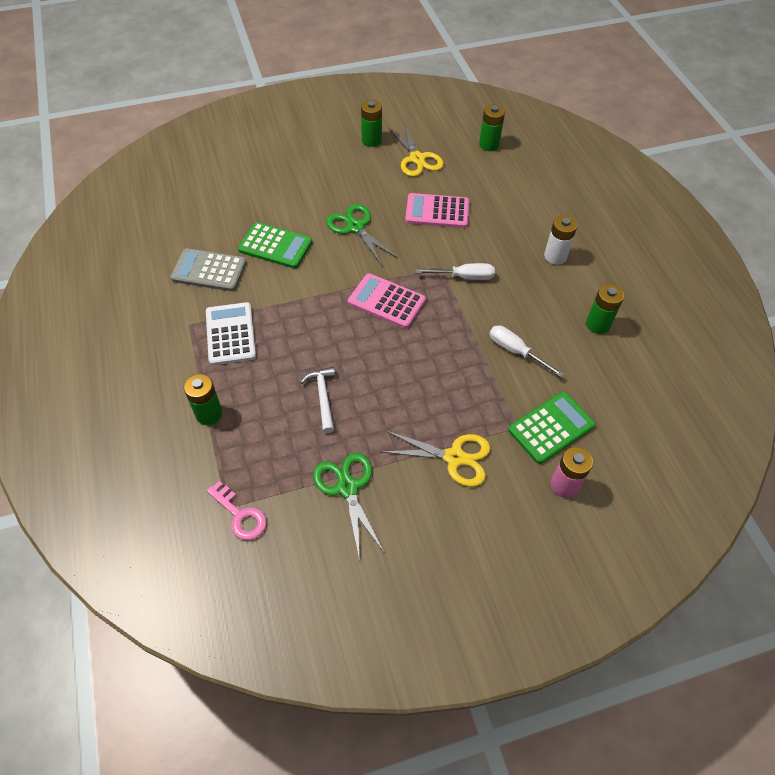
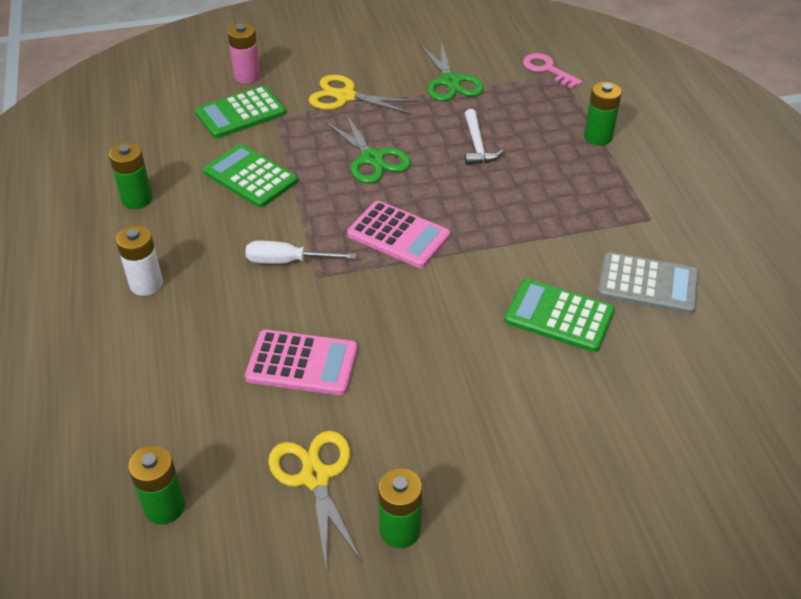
camera: 175 degrees left, 10 degrees down
(230, 334) = (595, 207): white calculator -> none
(355, 227) = (437, 341): green scissors -> green scissors (372, 158)
(516, 351) = (250, 177): white screwdriver -> green calculator

